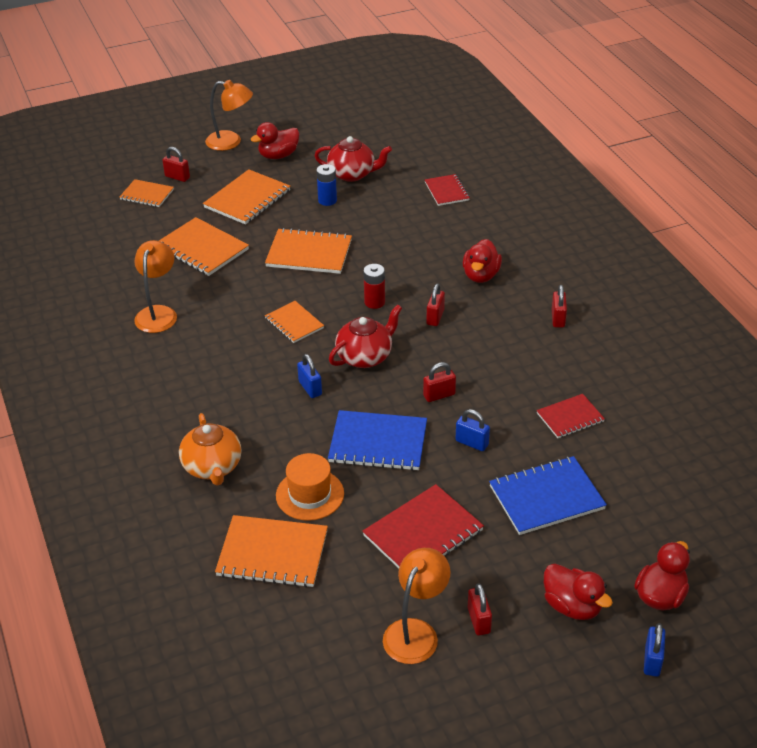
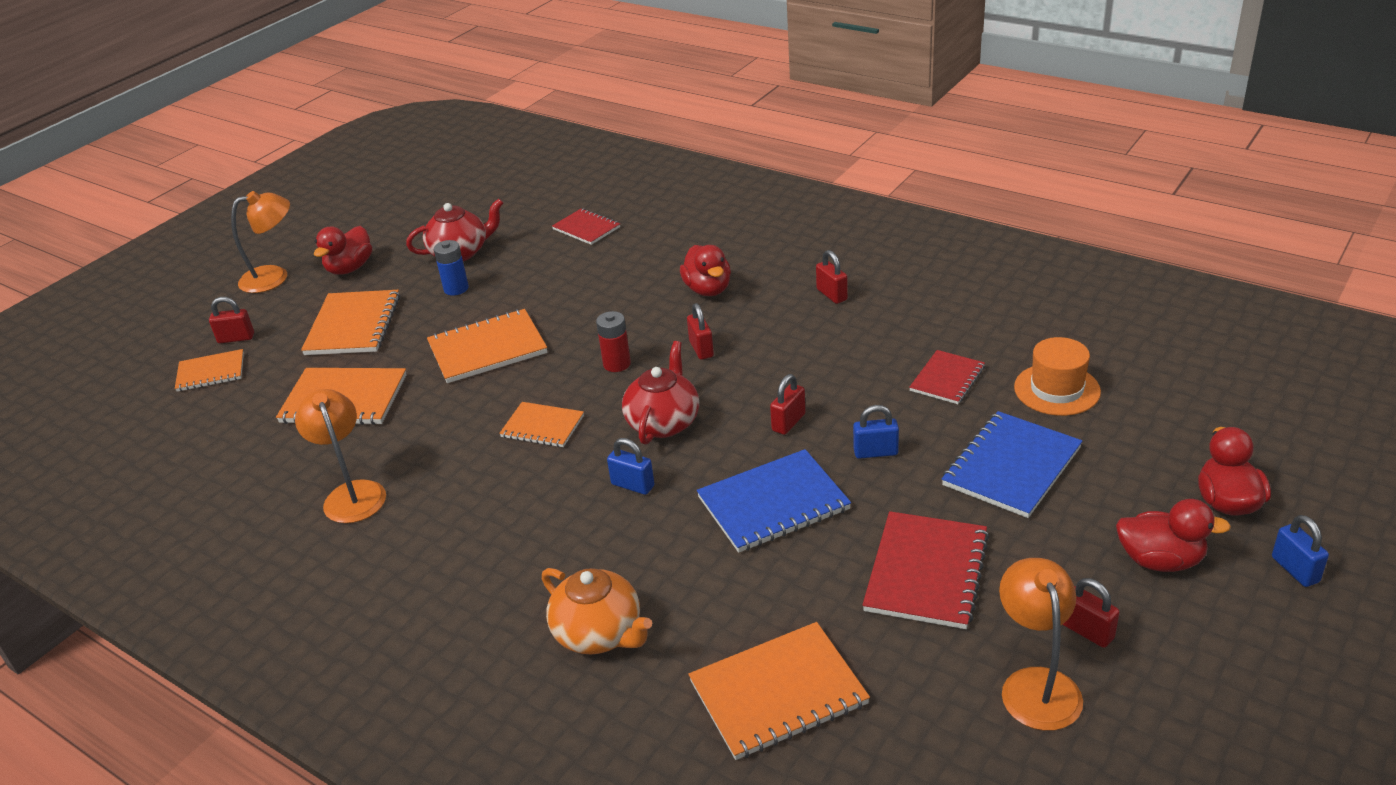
camera: 30 degrees left, 5 degrees down
(310, 494) = (753, 600): orange hat -> orange hat (1057, 389)

